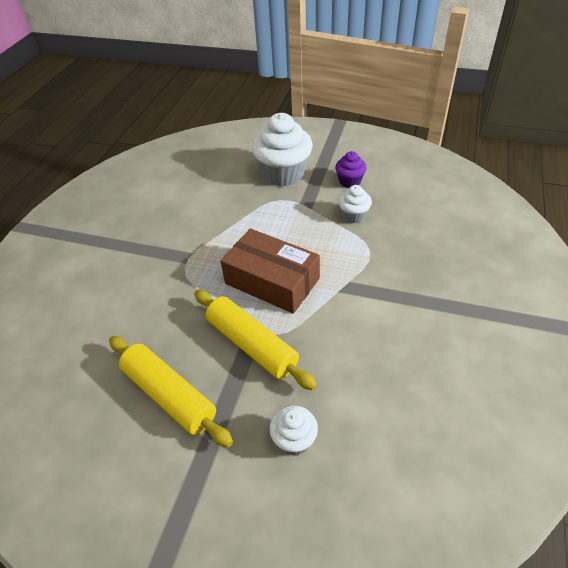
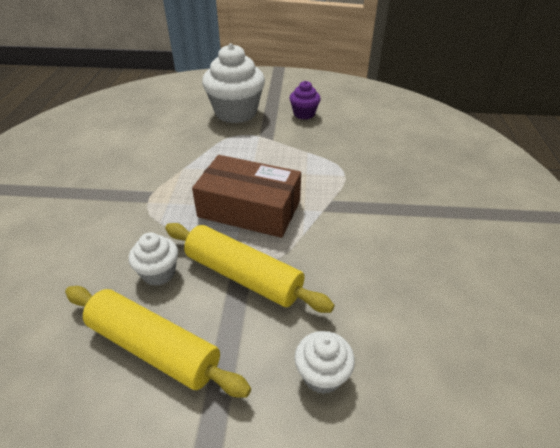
camera: 15 degrees left, 5 degrees down
(353, 216) = (317, 142): white cupcake -> white cupcake (159, 273)

